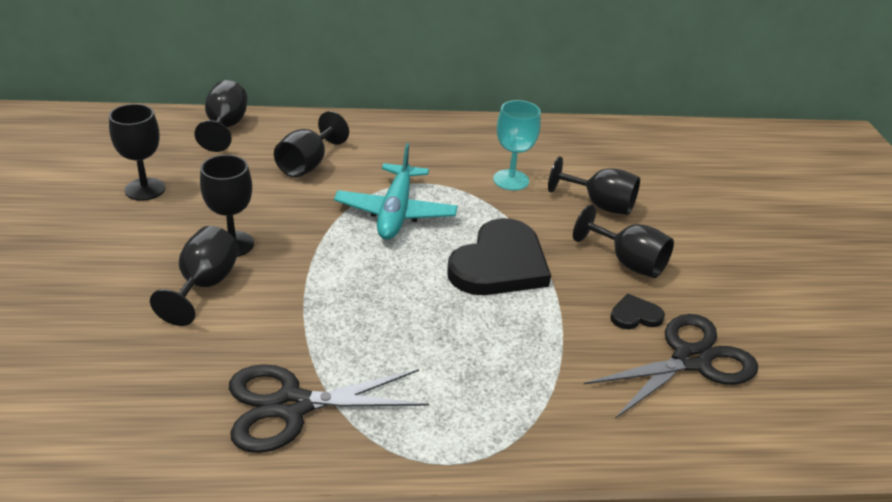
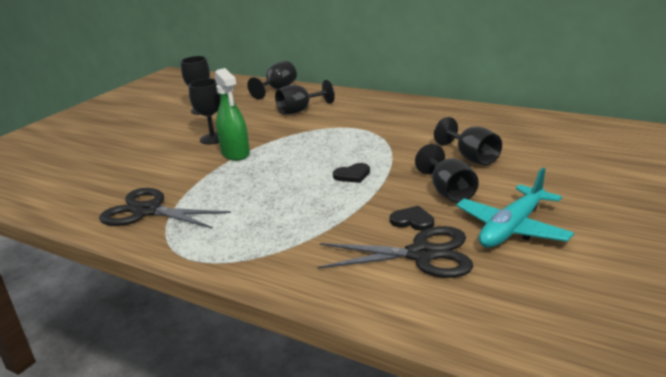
camera: 40 degrees right, 10 degrees down
(204, 285) = (177, 153): black goblet -> none
(302, 264) = (235, 153): none -> green spray bottle
(395, 212) = (321, 139): turquoise plane -> turquoise plane (512, 228)
(499, 264) = (352, 175): black heart -> black heart, size x0.44
(511, 180) = (421, 135): turquoise goblet -> none

